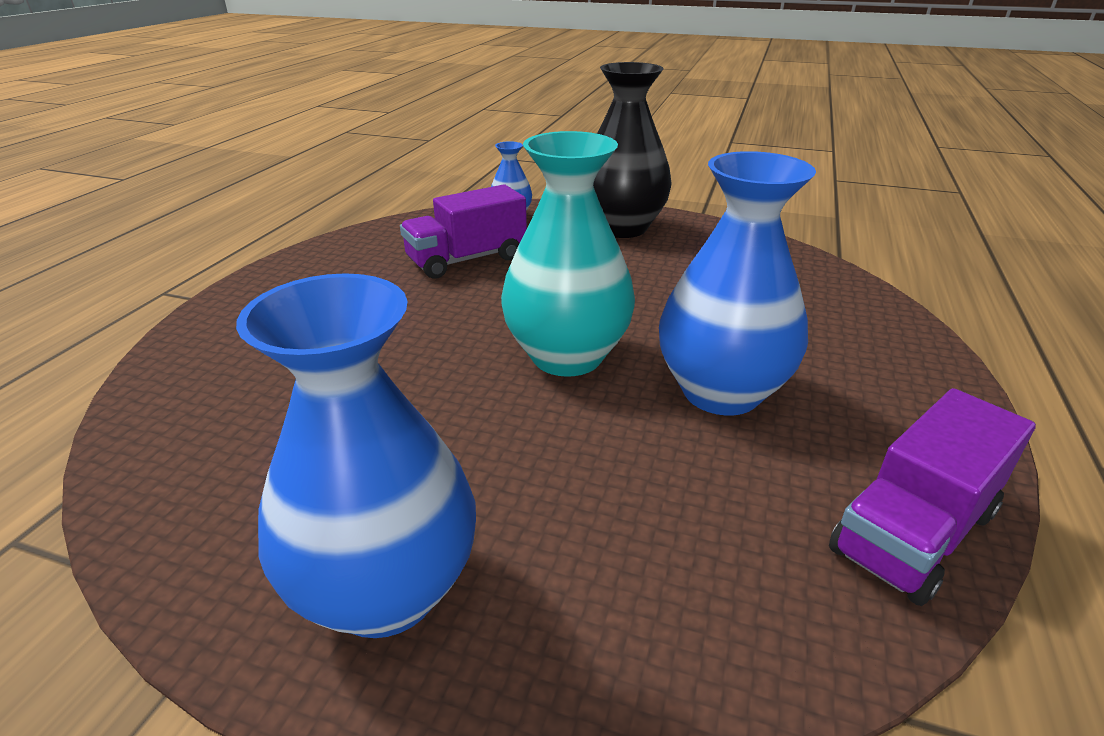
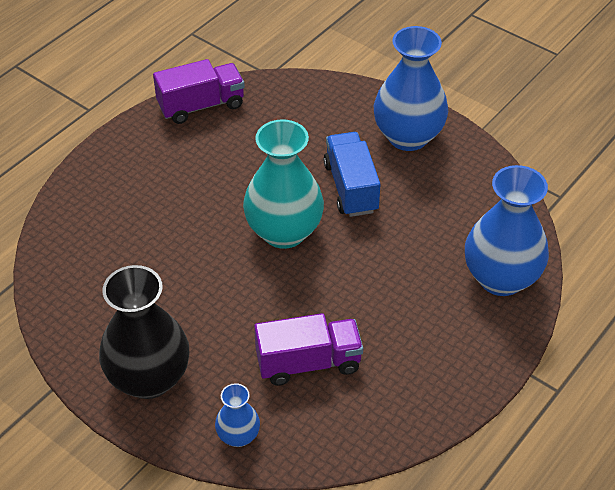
camera: 160 degrees left, 15 degrees up
(486, 441) = (351, 187): none -> blue truck
(721, 392) = (217, 184): blue vase -> blue vase (501, 278)

